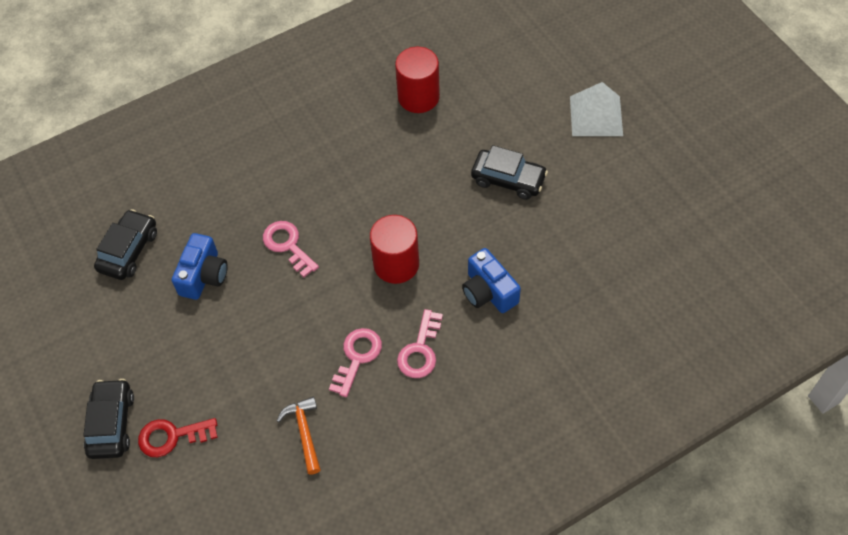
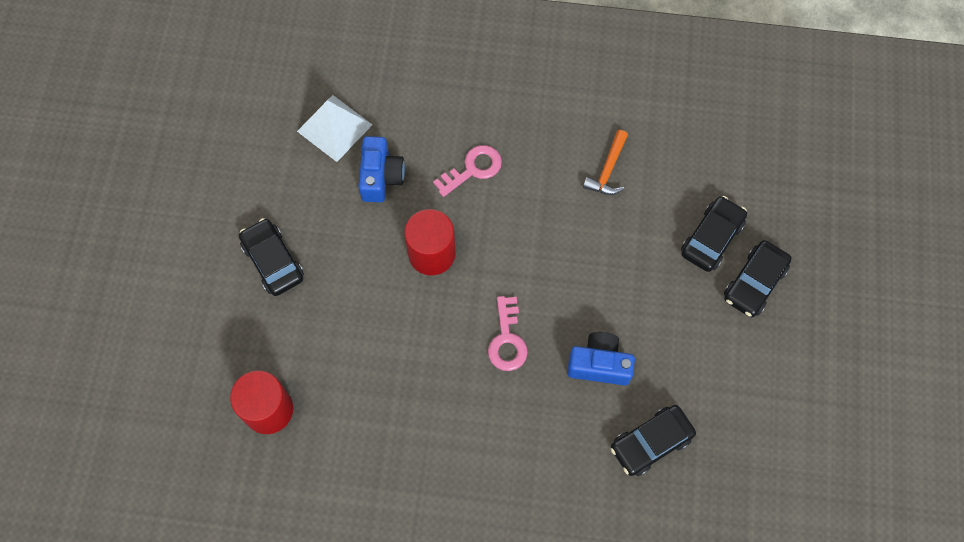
camera: 145 degrees left, 10 degrees up
(172, 436) = (711, 238): red key -> black car
(204, 276) = (599, 364): blue camera -> blue camera turned 45 degrees clockwise
(357, 357) = (525, 198): pink key -> none
(596, 116) = (141, 265): white pyramid -> white pyramid (334, 128)

